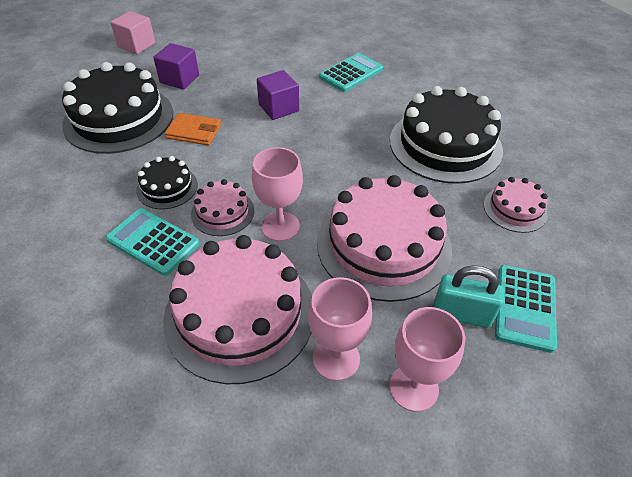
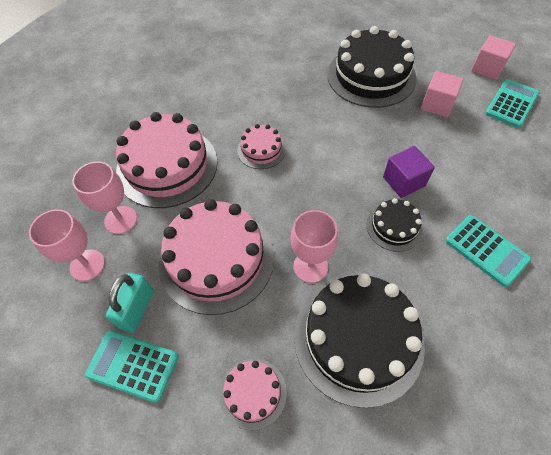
camera: 95 degrees right, 10 degrees up
(153, 242) = (235, 115): turquoise calculator -> turquoise calculator (511, 104)
(167, 187) = (289, 115): black cake -> black cake (394, 227)
(179, 79) = (437, 105): purple cube -> pink cube
(194, 132) = (359, 123): orange wallet -> none
(280, 226) = (244, 186): pink goblet -> pink goblet (310, 266)

